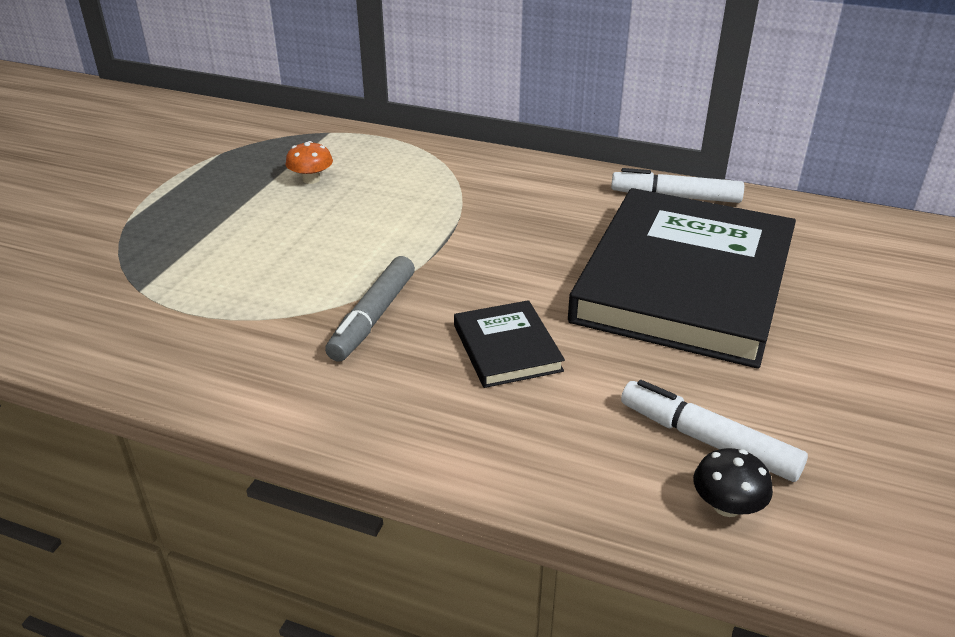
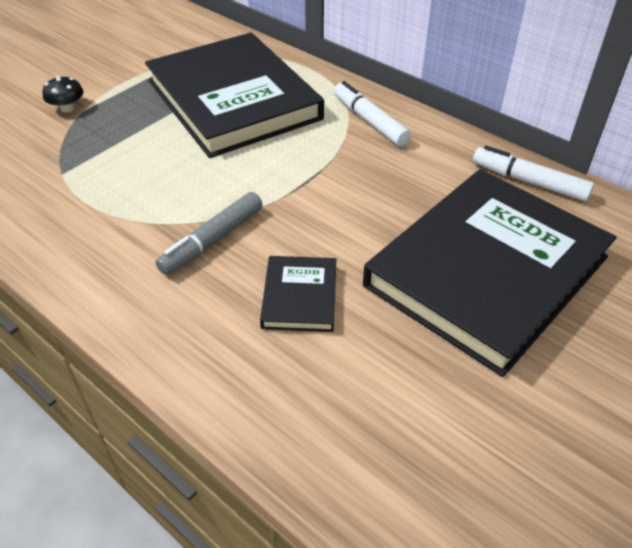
camera: 20 degrees right, 10 degrees up
(311, 179) = (234, 100): orange mushroom -> black book
(707, 440) = (415, 434): white marker -> white marker (369, 121)
(727, 506) = (396, 502): black mushroom -> black mushroom (67, 108)

